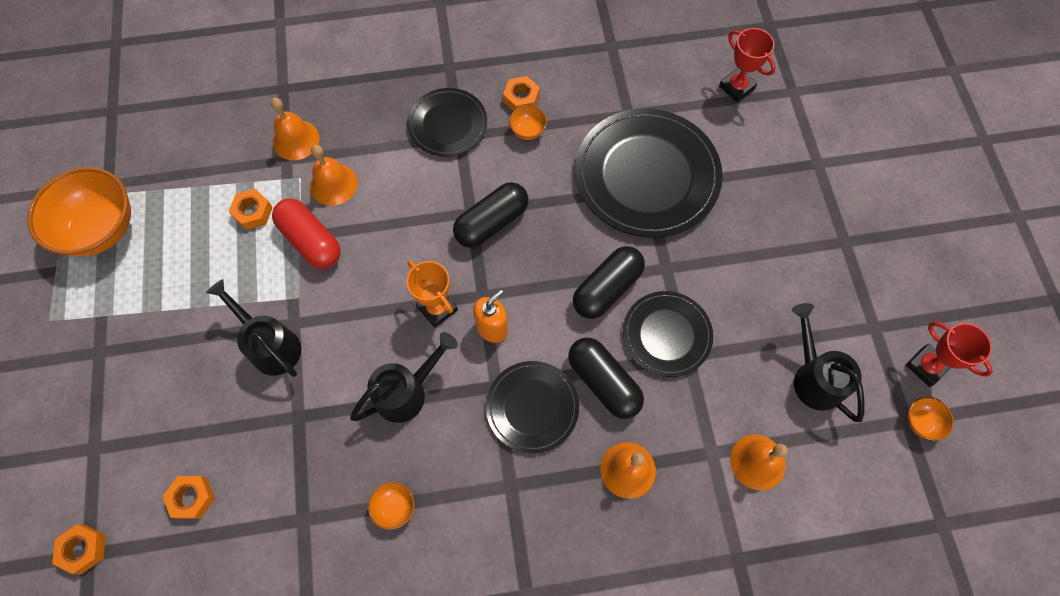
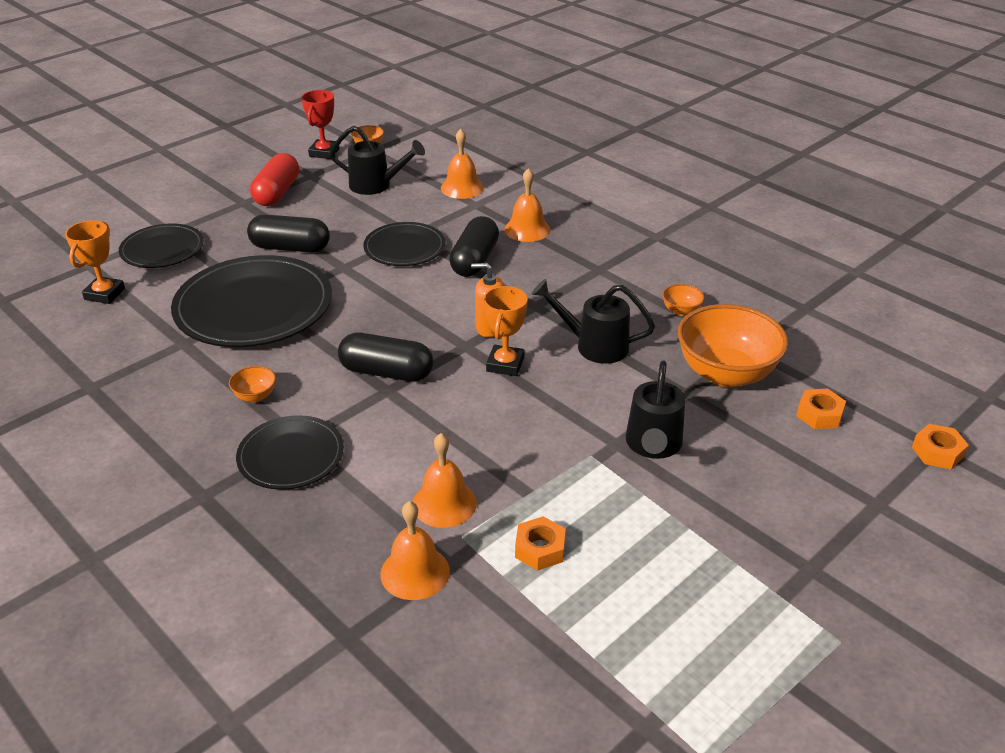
camera: 125 degrees left, 30 degrees down
(101, 229) = (702, 681): orange bowl -> orange bowl (726, 373)
(311, 241) = (525, 481): red capsule -> red capsule (277, 193)
(521, 98) = (213, 419): orange nut -> none
(532, 407) = (531, 283): black plate -> black plate (162, 249)
(607, 288) = (392, 287): black capsule -> black capsule (290, 248)
(736, 87) = (104, 294): red trophy -> orange trophy
(814, 377) = (376, 185): black watering can -> black watering can turned 105 degrees counterclockwise

